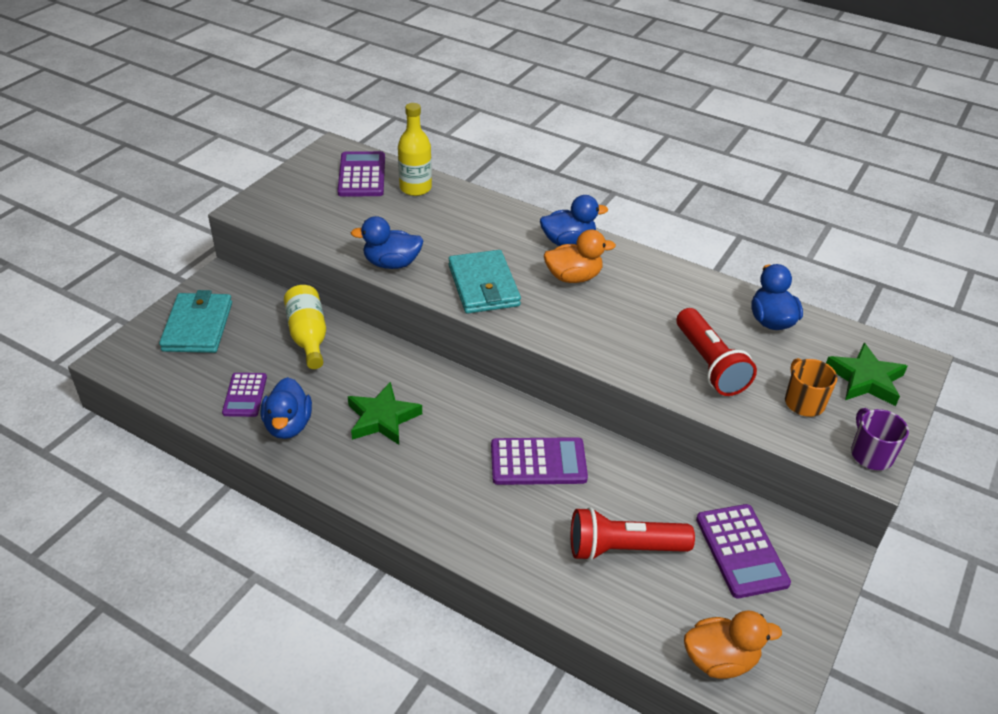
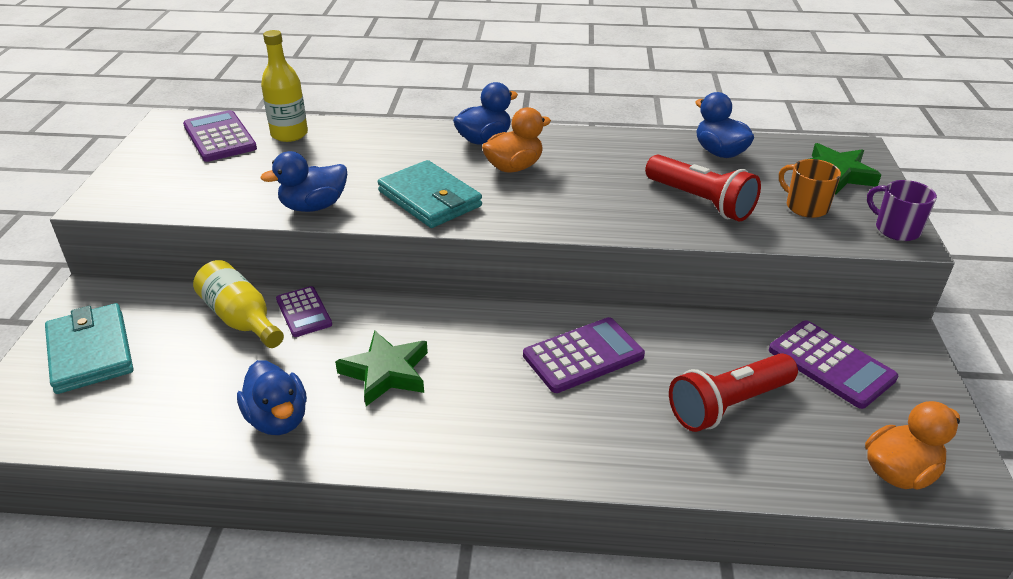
camera: 25 degrees left, 5 degrees down
(245, 395) = (200, 406): purple calculator -> purple calculator (304, 312)

